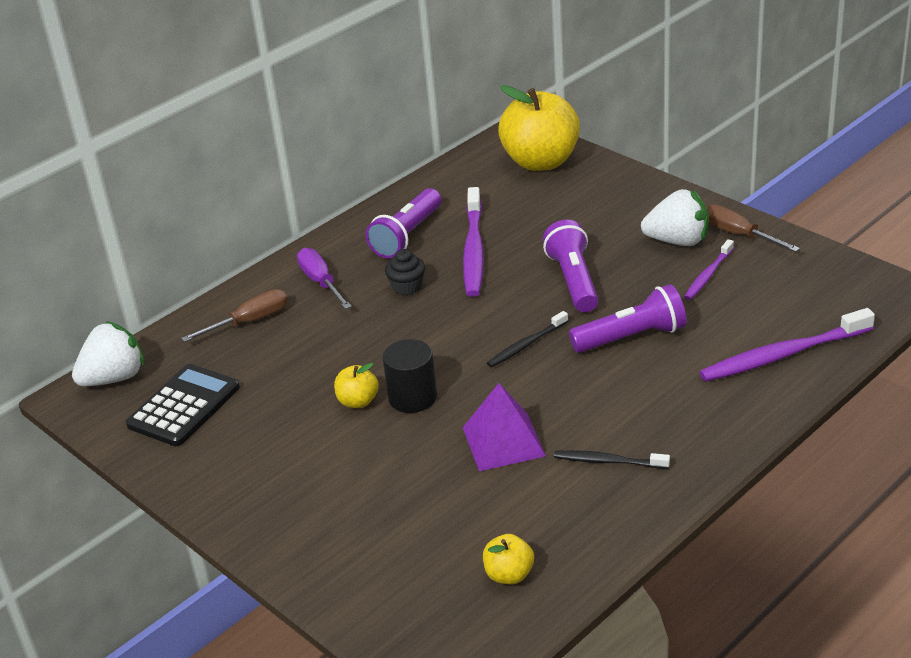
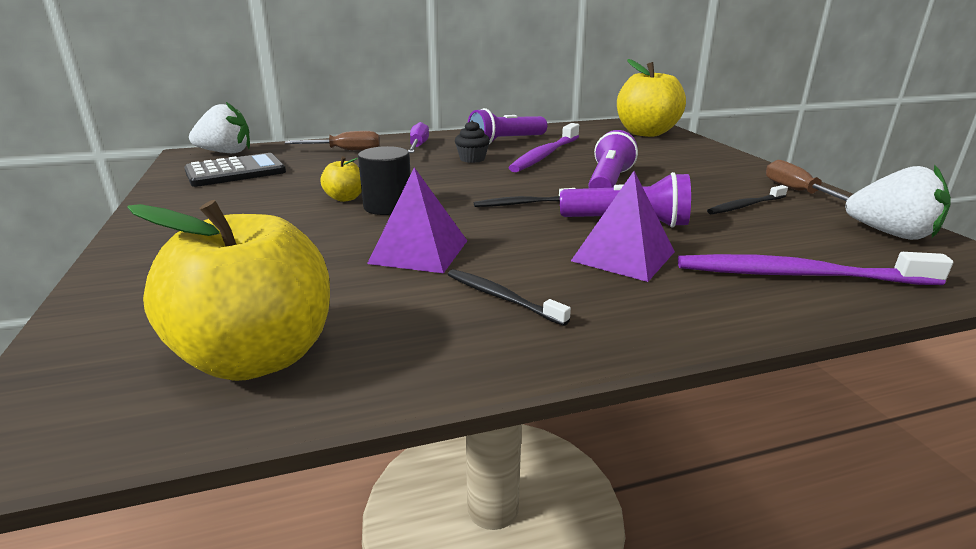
camera: 25 degrees right, 10 degrees down
(509, 575) = (258, 356): yellow apple -> yellow apple, size x2.23
(656, 382) = (623, 256): none -> purple pyramid
(677, 241) = (729, 183): white strawberry -> white strawberry (891, 234)
(708, 275) = (745, 206): purple toothbrush -> black toothbrush

